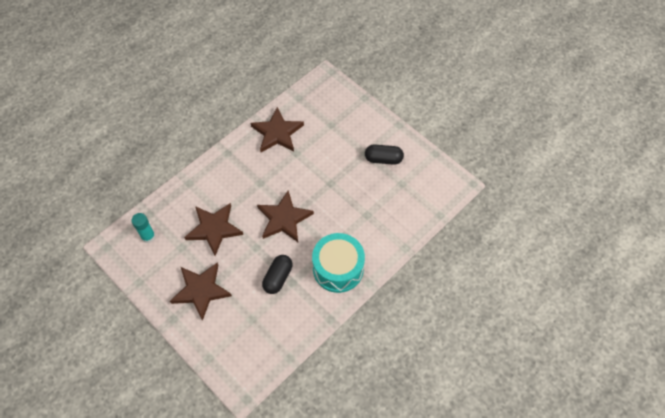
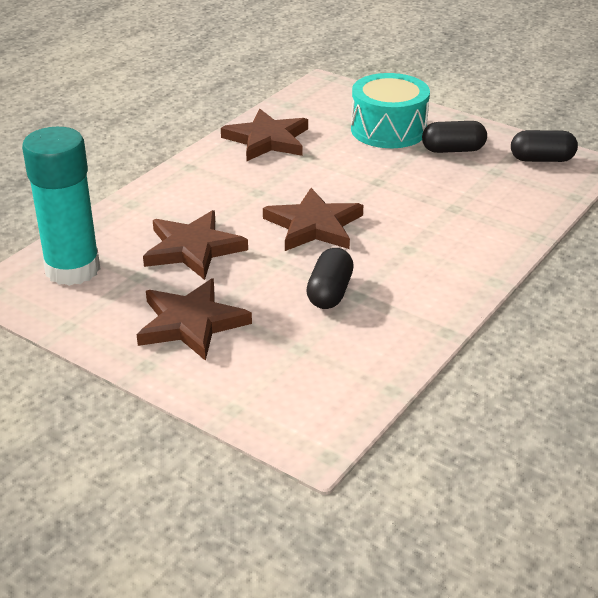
camera: 10 degrees left, 25 degrees down
(148, 236) = (72, 269): turquoise glue stick -> turquoise glue stick, size x2.06
(338, 268) = (433, 271): turquoise drum -> turquoise drum (388, 130)
(433, 176) = (541, 159): none -> black capsule

